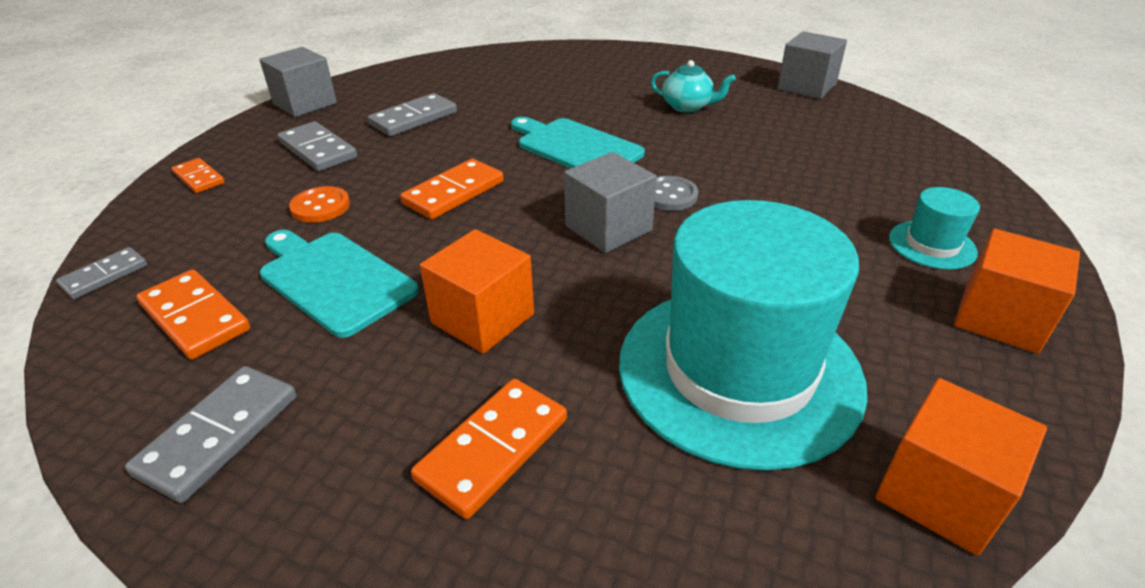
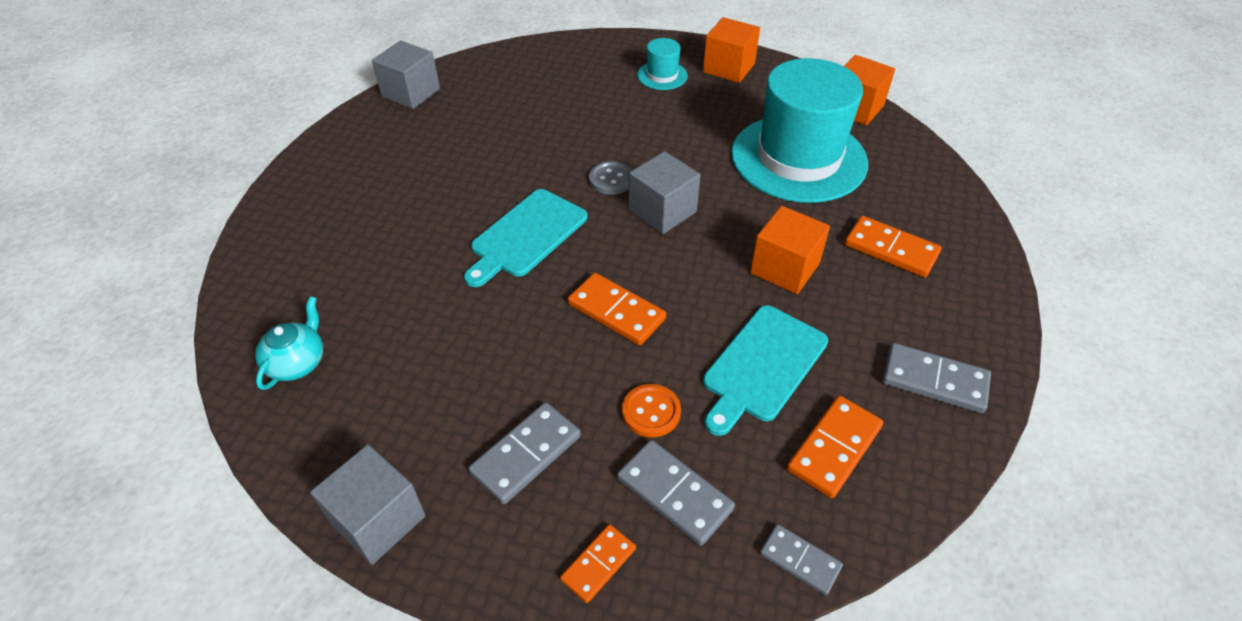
camera: 95 degrees left, 10 degrees up
(414, 119) = (446, 377): grey domino -> grey domino (674, 494)
(687, 107) = (444, 164): turquoise teapot -> turquoise teapot (297, 363)

